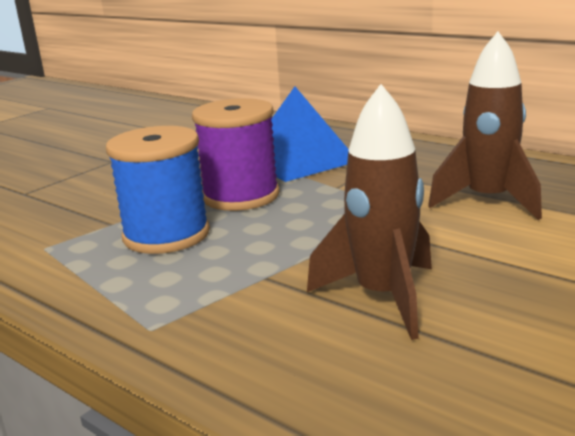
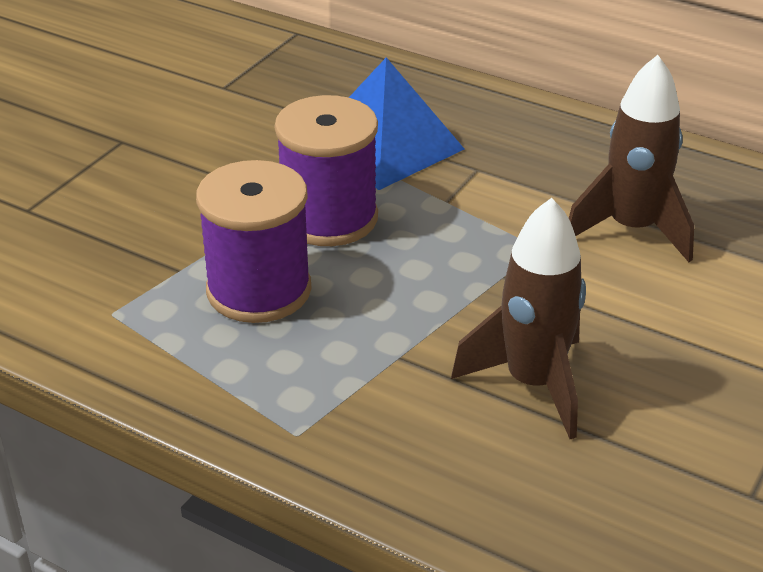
camera: 10 degrees left, 15 degrees up
(166, 235) = (259, 290): blue spool -> purple spool

